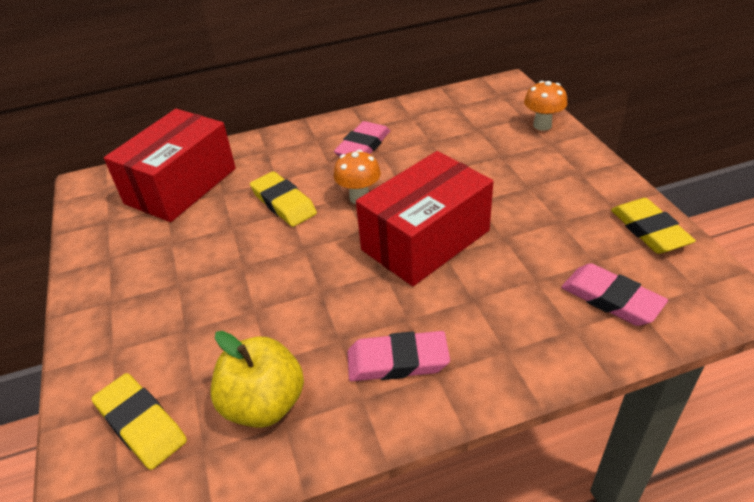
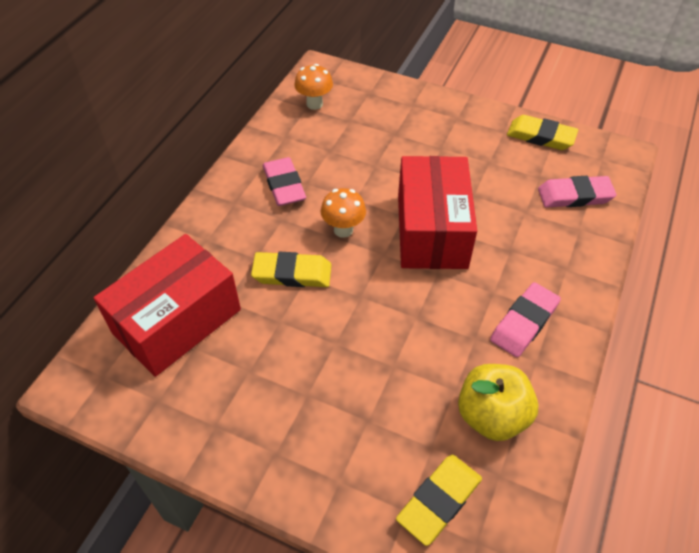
camera: 50 degrees left, 10 degrees up
(141, 424) = (439, 500): yellow eraser -> yellow eraser turned 45 degrees counterclockwise
(181, 186) = (177, 321): red box -> red box turned 60 degrees clockwise
(542, 125) = (389, 92): orange mushroom -> orange mushroom (314, 104)

